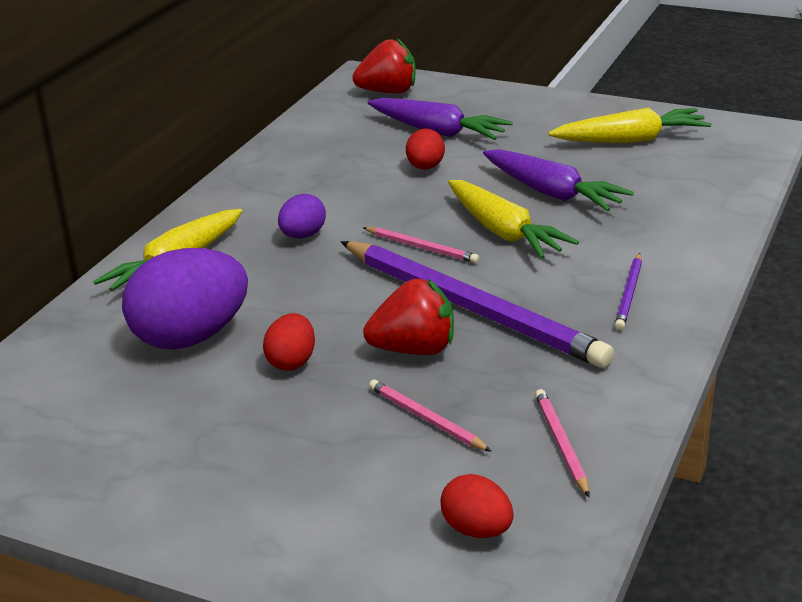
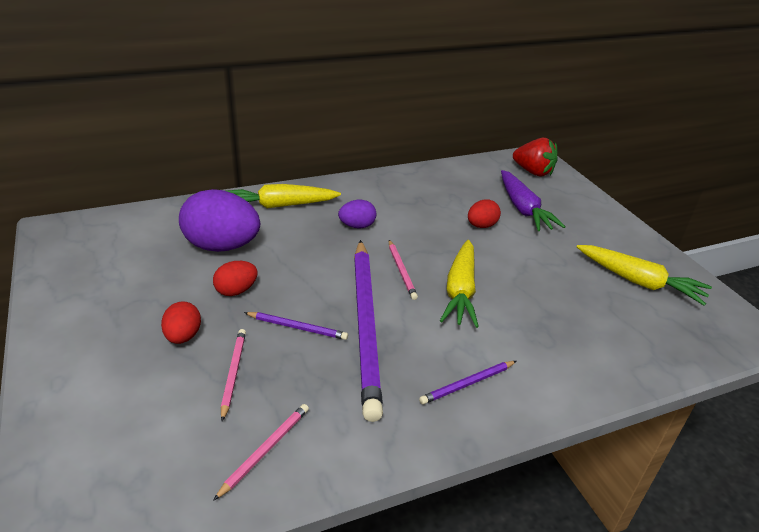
camera: 40 degrees right, 5 degrees up
(414, 349) = (297, 327): red strawberry -> purple pencil
(477, 530) = (138, 464): red egg -> red egg (183, 336)
(551, 193) = (529, 285): purple carrot -> none

